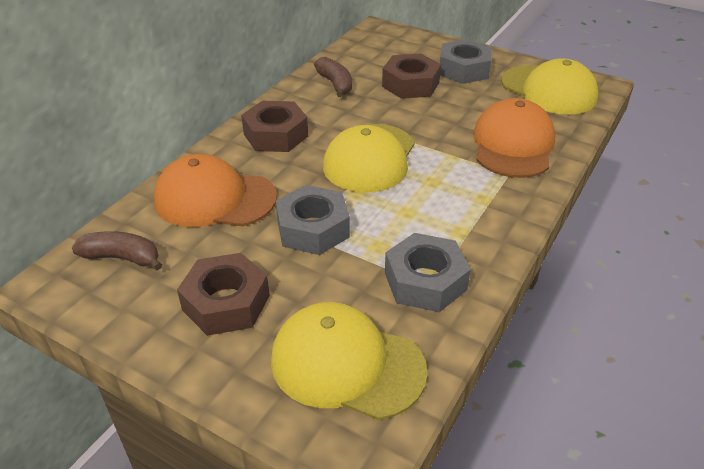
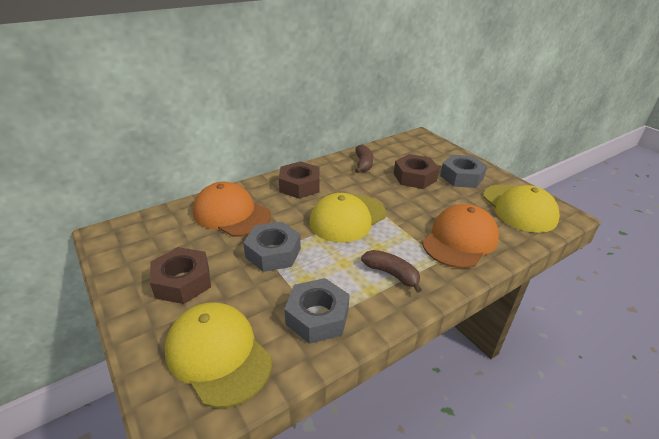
camera: 25 degrees right, 5 degrees down
(122, 258) = (152, 232): brown banana -> brown banana (391, 274)

